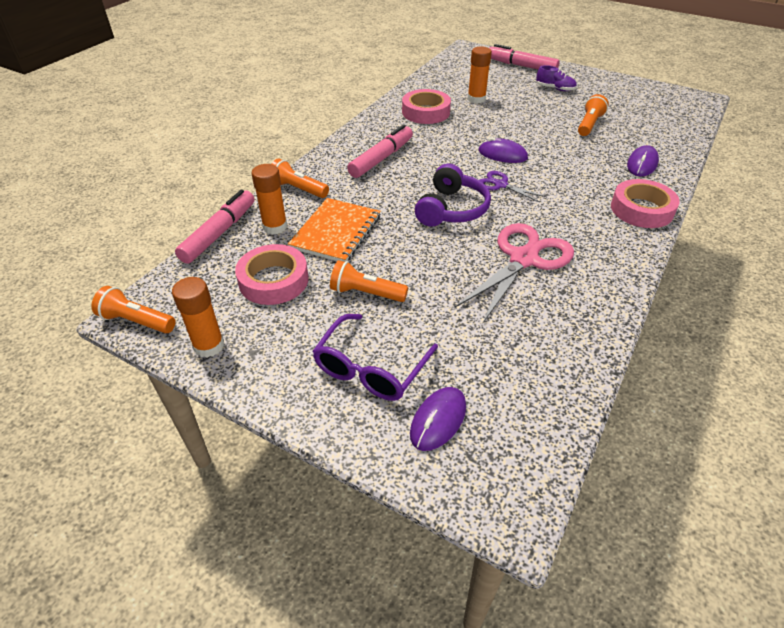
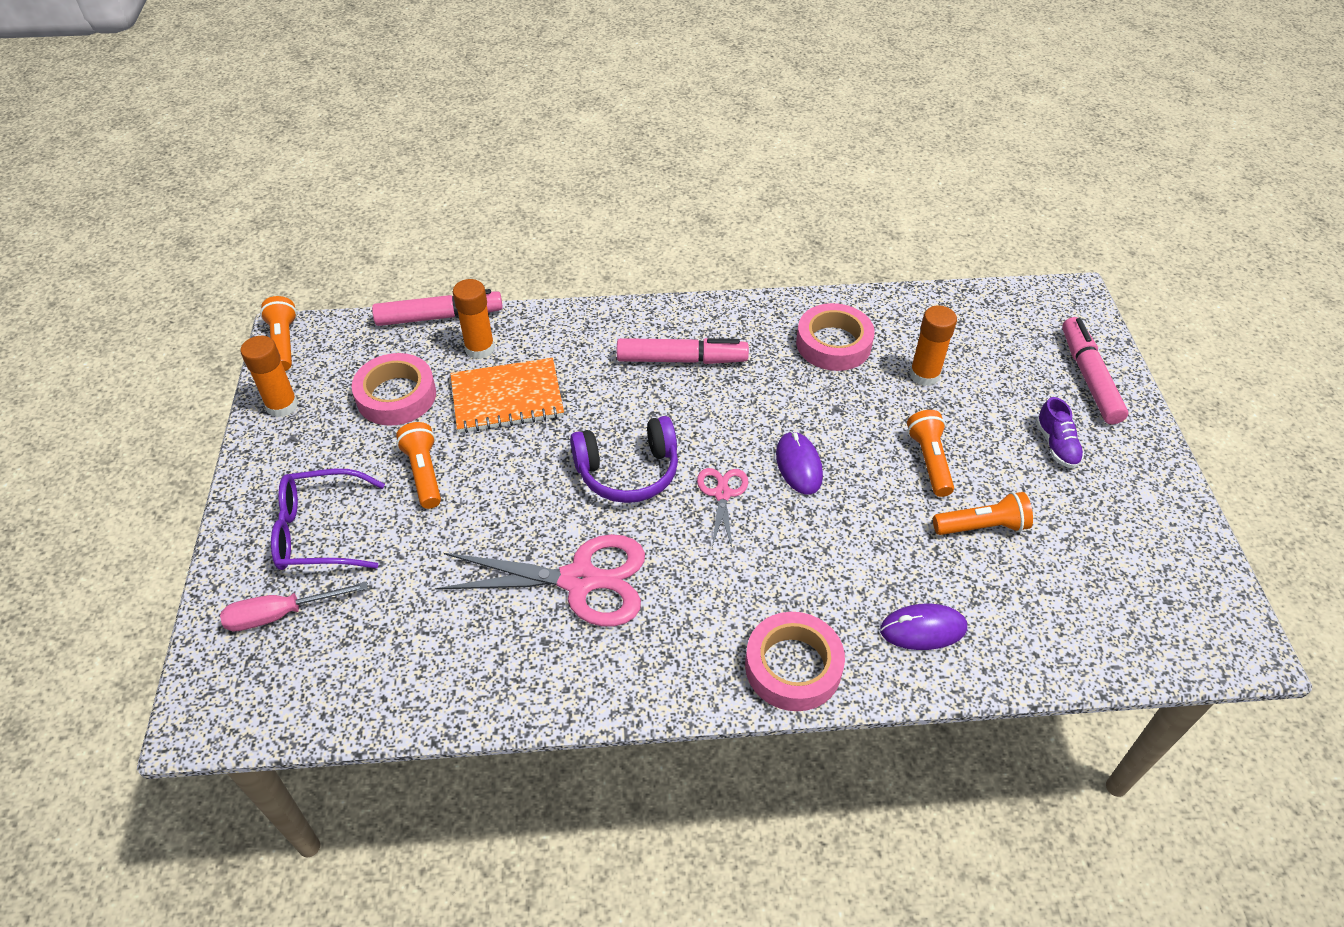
camera: 55 degrees right, 5 degrees up
(298, 189) = (559, 327): orange flashlight -> orange flashlight (929, 460)
(438, 420) = (281, 614): purple mouse -> pink screwdriver
(501, 185) = (722, 494): purple scissors -> pink scissors

